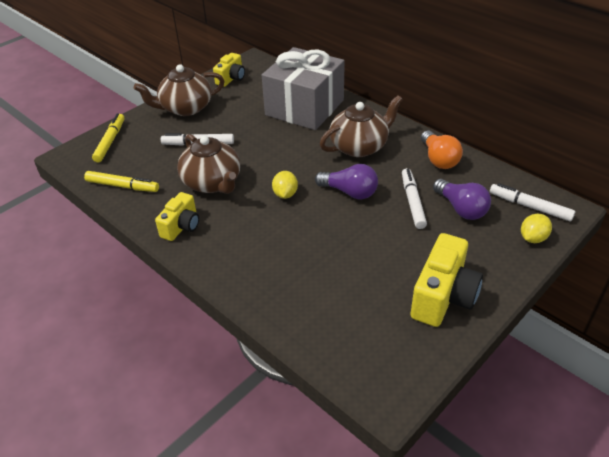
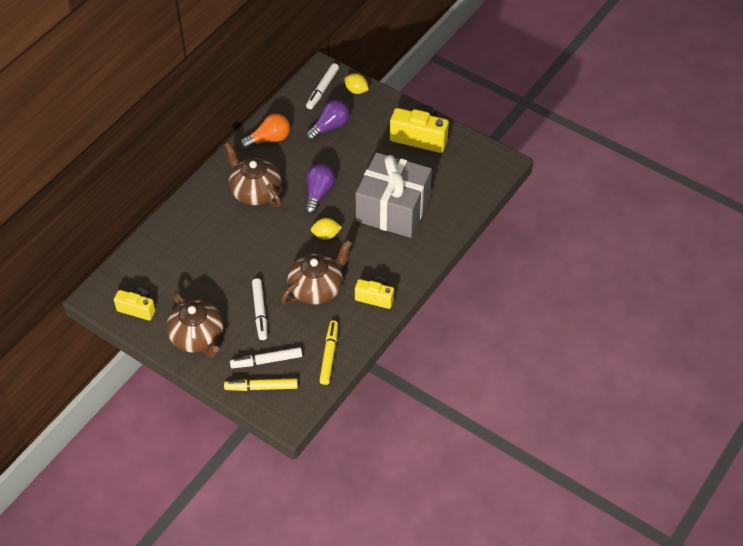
camera: 100 degrees left, 10 degrees up
(304, 107) = (193, 237): grey gift -> grey gift (393, 209)
(412, 202) = (325, 154): white marker -> white marker (266, 361)

